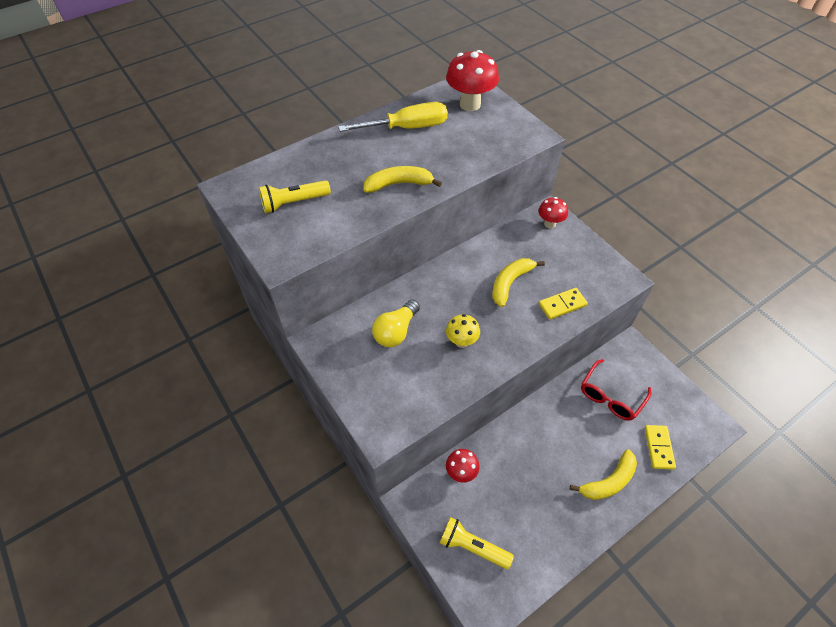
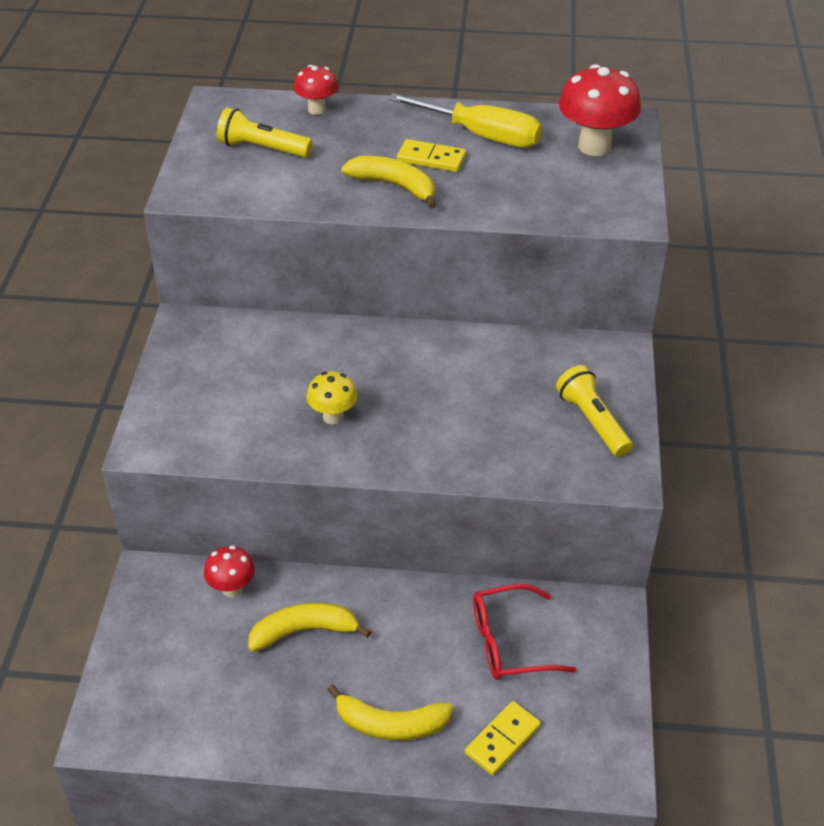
camera: 40 degrees right, 10 degrees down
(396, 331) = (275, 363): yellow light bulb -> none
(472, 546) = (159, 665): yellow flashlight -> yellow flashlight (592, 421)
(510, 283) = (466, 395): yellow banana -> yellow banana (304, 631)
(550, 224) = (604, 363): red mushroom -> red mushroom (317, 109)
(562, 305) = (502, 455): yellow domino -> yellow domino (431, 159)

